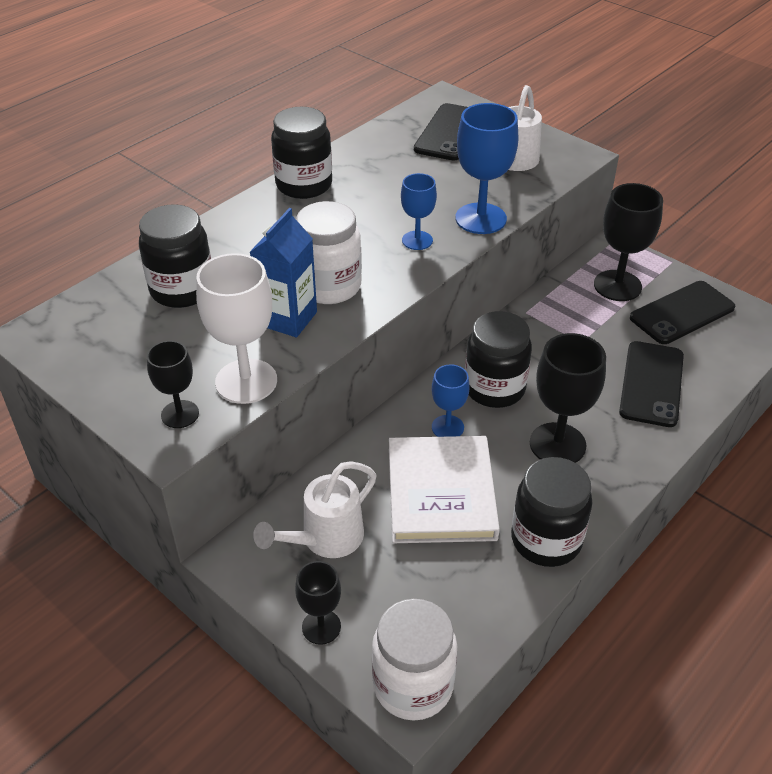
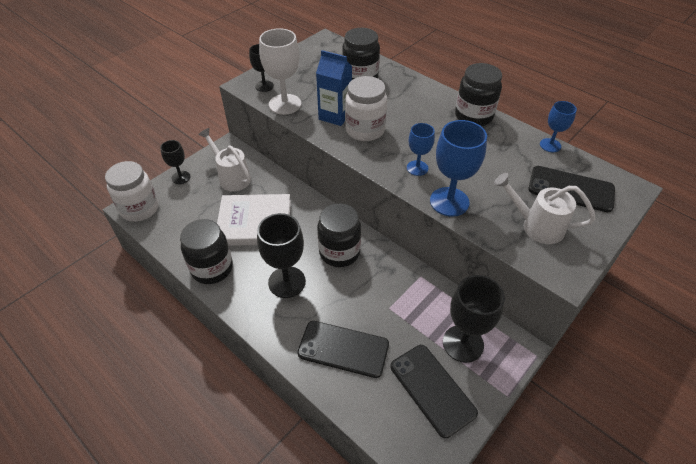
camera: 90 degrees right, 5 degrees up
(447, 427) = (306, 227): blue goblet -> blue goblet (550, 145)

